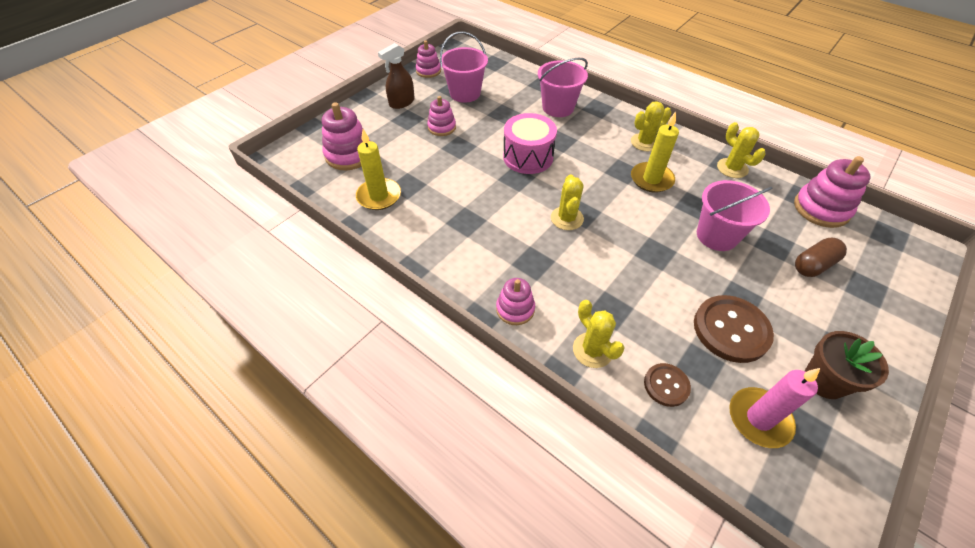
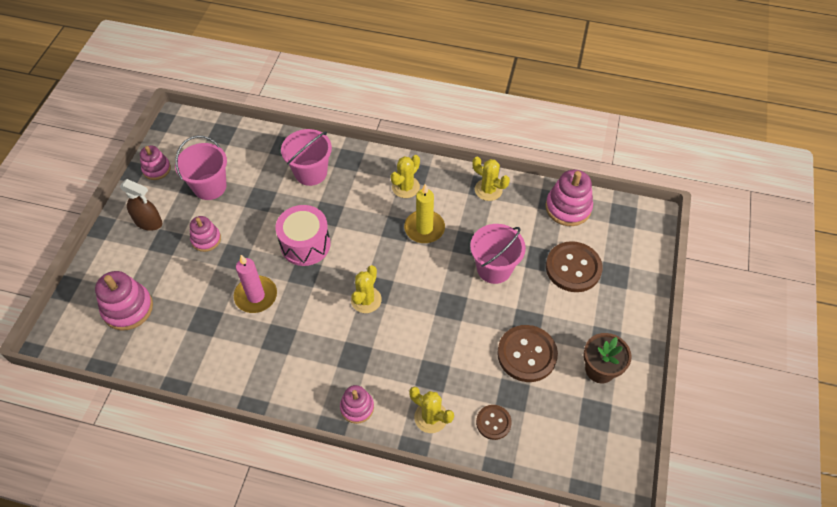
camera: 25 degrees left, 5 degrees up
(379, 196) = (183, 344): yellow candle -> none
(401, 102) = (149, 222): brown spray bottle -> brown spray bottle turned 90 degrees counterclockwise
(567, 218) = (366, 300): yellow cactus -> yellow cactus turned 45 degrees clockwise
(759, 419) = (563, 420): pink candle -> pink candle (256, 296)
(813, 265) = (573, 268): brown capsule -> brown button

